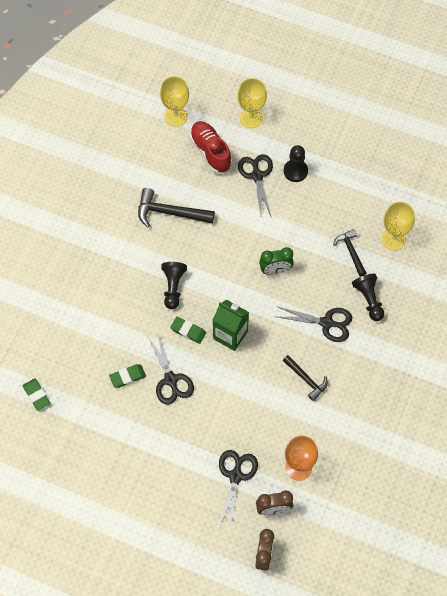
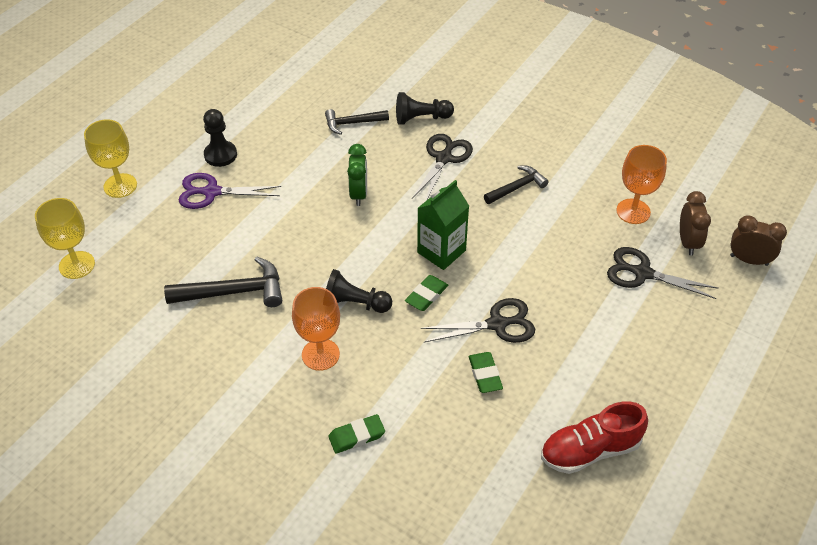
camera: 80 degrees left, 15 degrees down
(36, 395) = (498, 500): green eraser -> green eraser (356, 436)
(128, 275) = (320, 354): none -> orange goblet
(170, 213) = (234, 292): black hammer -> black hammer turned 120 degrees counterclockwise
(210, 152) = (154, 234): red shoe -> red shoe (590, 450)
(257, 175) = (211, 192): black scissors -> purple scissors
(393, 239) = (347, 86): yellow goblet -> none

